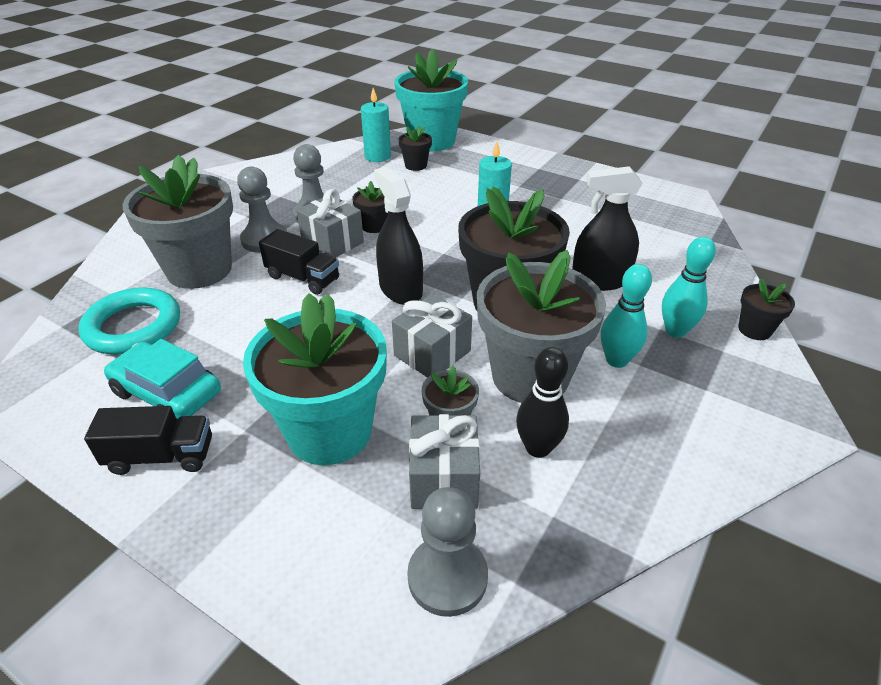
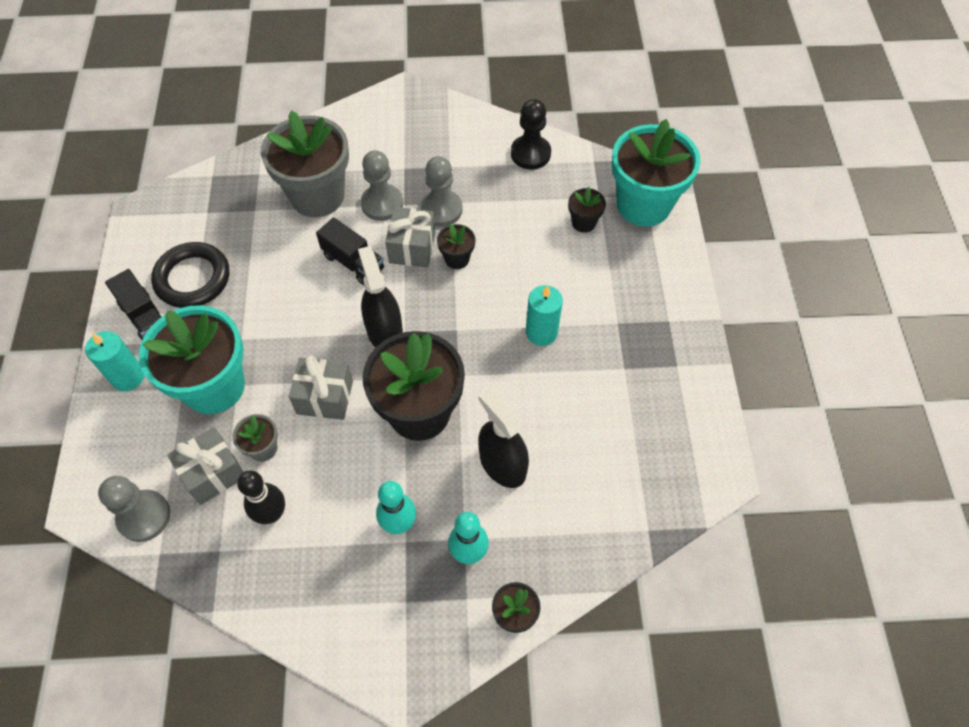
camera: 55 degrees right, 20 degrees up
(133, 327) = (236, 211): turquoise ring -> none
(167, 393) = (193, 278): turquoise car -> black ring
(303, 278) = (353, 262): black truck -> black truck turned 45 degrees counterclockwise
(324, 161) = (530, 154): none -> black pawn
(377, 156) = (574, 185): turquoise candle -> turquoise candle (128, 377)
(400, 289) = (384, 332): black spray bottle -> black spray bottle turned 45 degrees counterclockwise
(530, 376) = (341, 473): grey flower pot -> none

